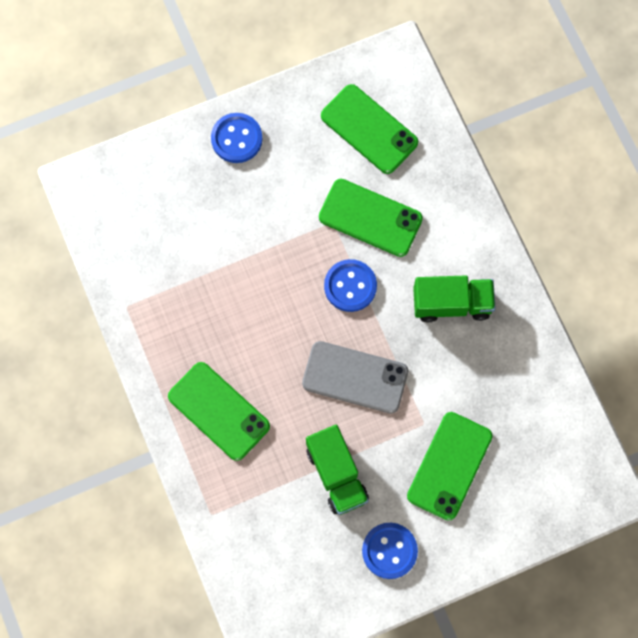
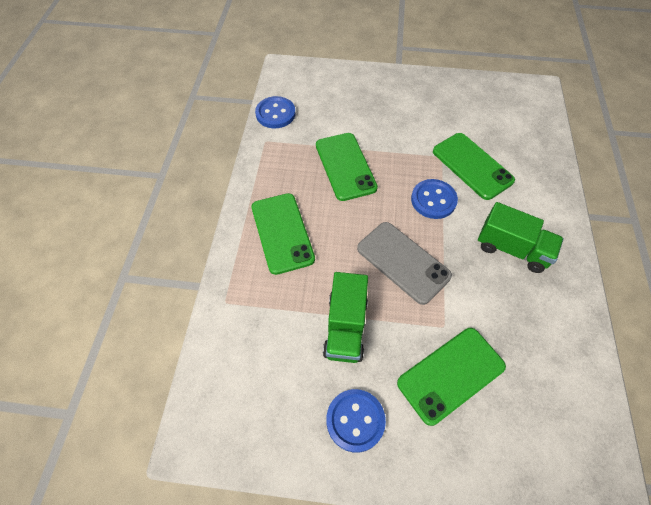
camera: 30 degrees right, 15 degrees down
(236, 139) = (401, 87): blue button -> blue button (275, 114)
(369, 129) = (498, 117): green phone -> green phone (345, 166)

